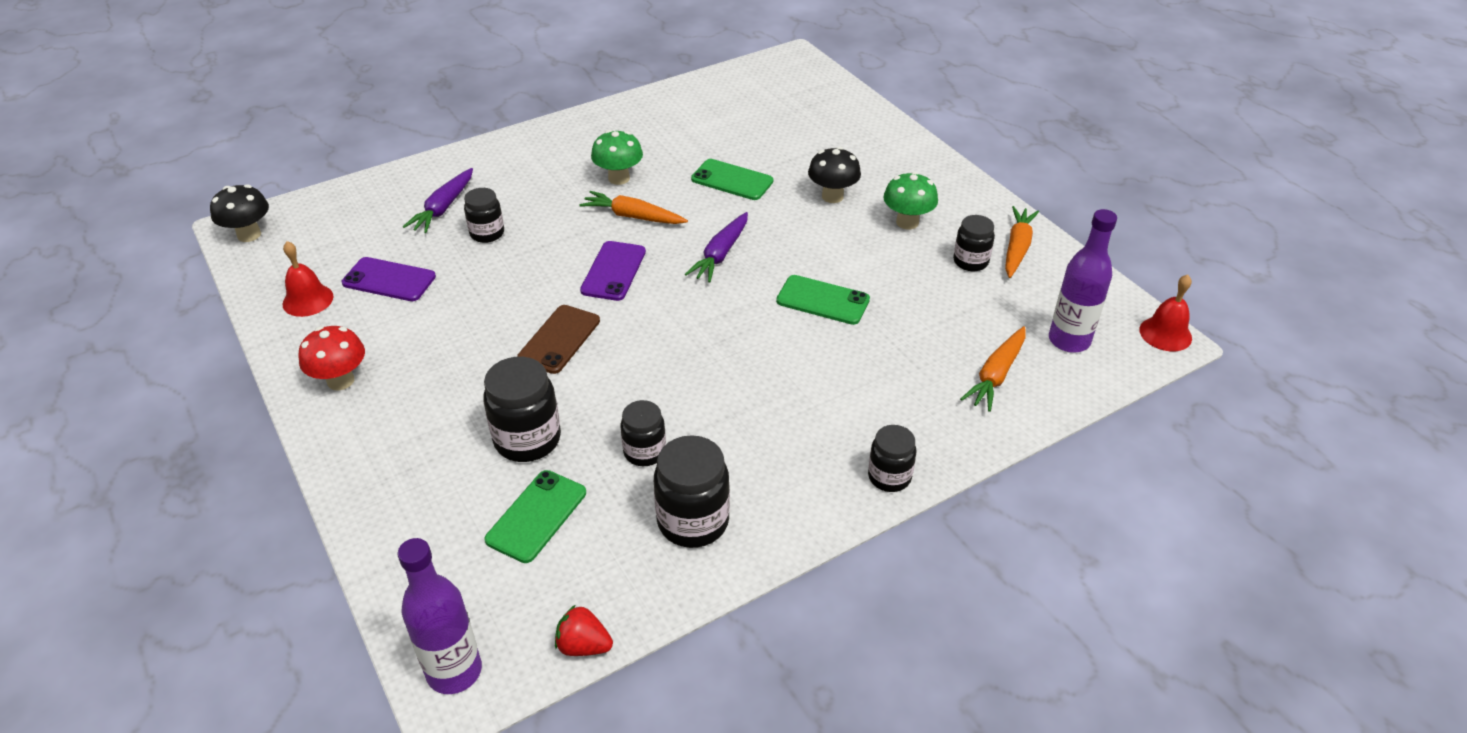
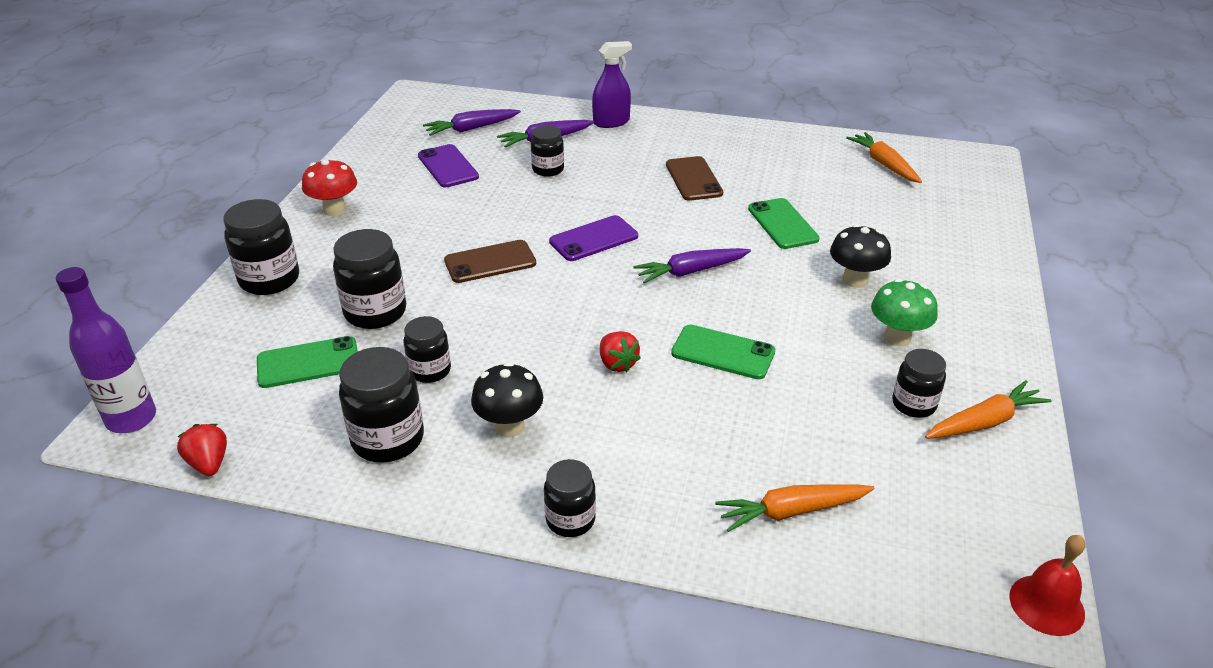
camera: 45 degrees right, 5 degrees down
(249, 235) = (414, 100): black mushroom -> black mushroom (509, 426)
(308, 300) = (388, 154): red bell -> none
(355, 233) = (471, 129): none -> purple carrot
(382, 478) = (269, 280): none -> black jar
(479, 162) = (611, 122): none -> purple spray bottle
(619, 178) = (693, 179): green mushroom -> brown phone
(633, 216) = (664, 210): orange carrot -> orange carrot (884, 164)
(768, 354) = (617, 364): none -> red strawberry
(822, 300) = (723, 352): green phone -> green phone turned 45 degrees counterclockwise
(1069, 340) = (916, 534): purple bottle -> none

